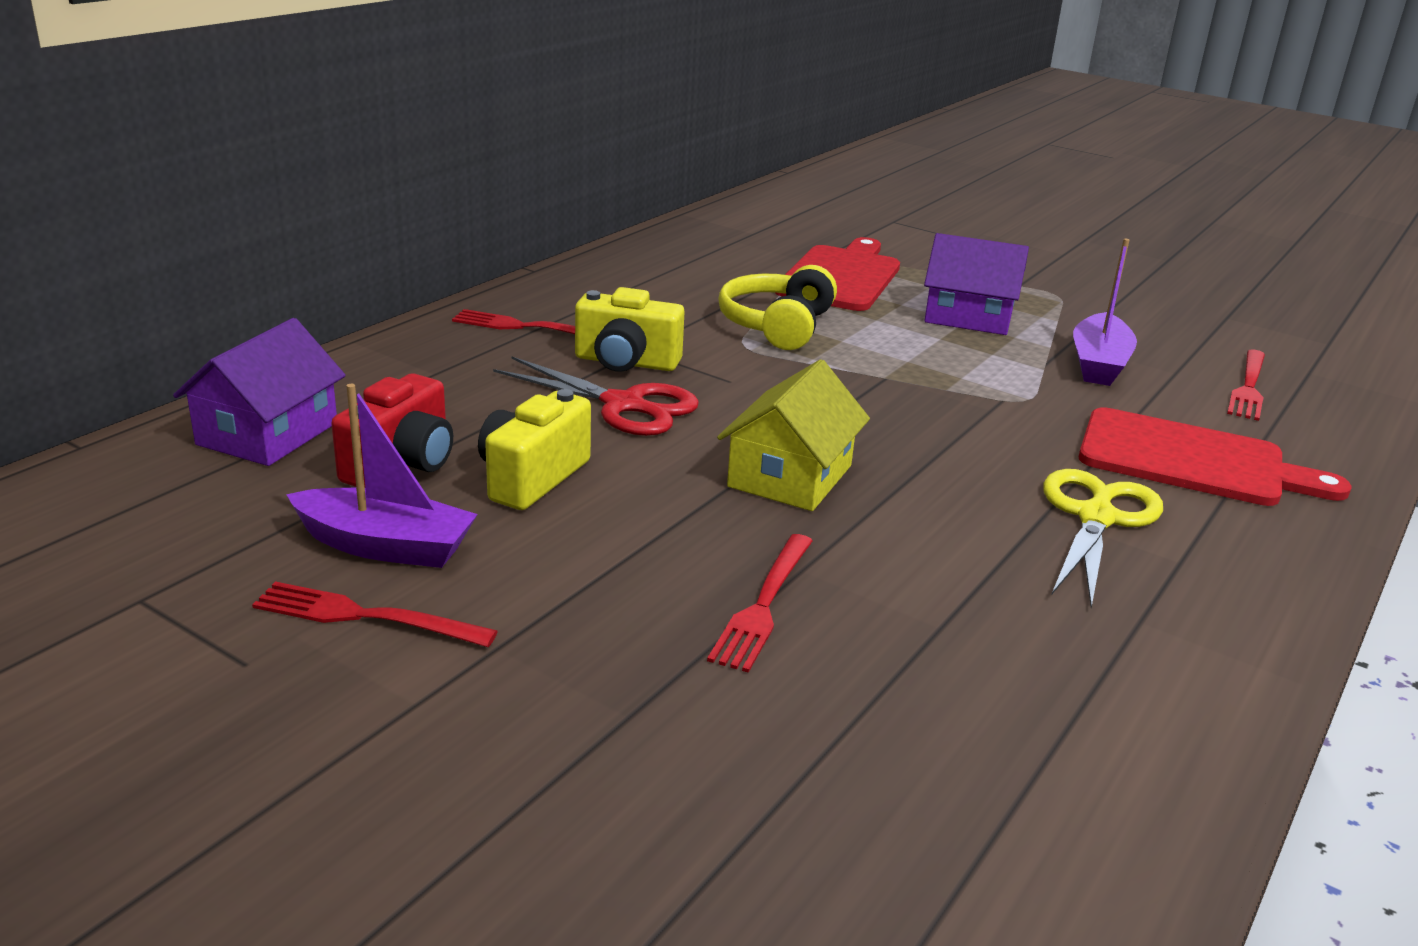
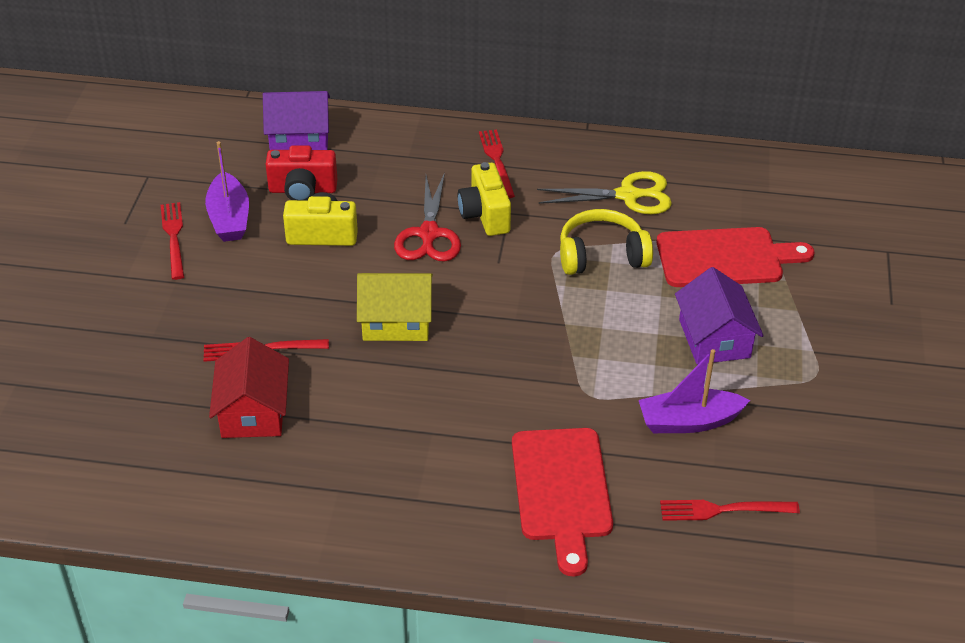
camera: 65 degrees right, 15 degrees up
(915, 653) = (253, 411): none -> red house
(1096, 518) = (443, 455): yellow scissors -> yellow scissors (628, 195)

